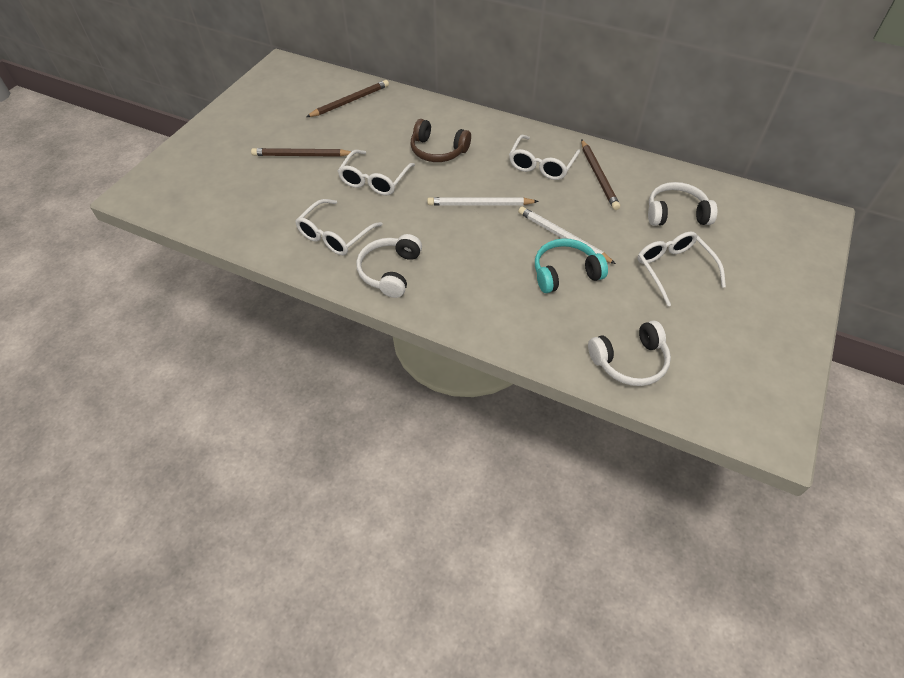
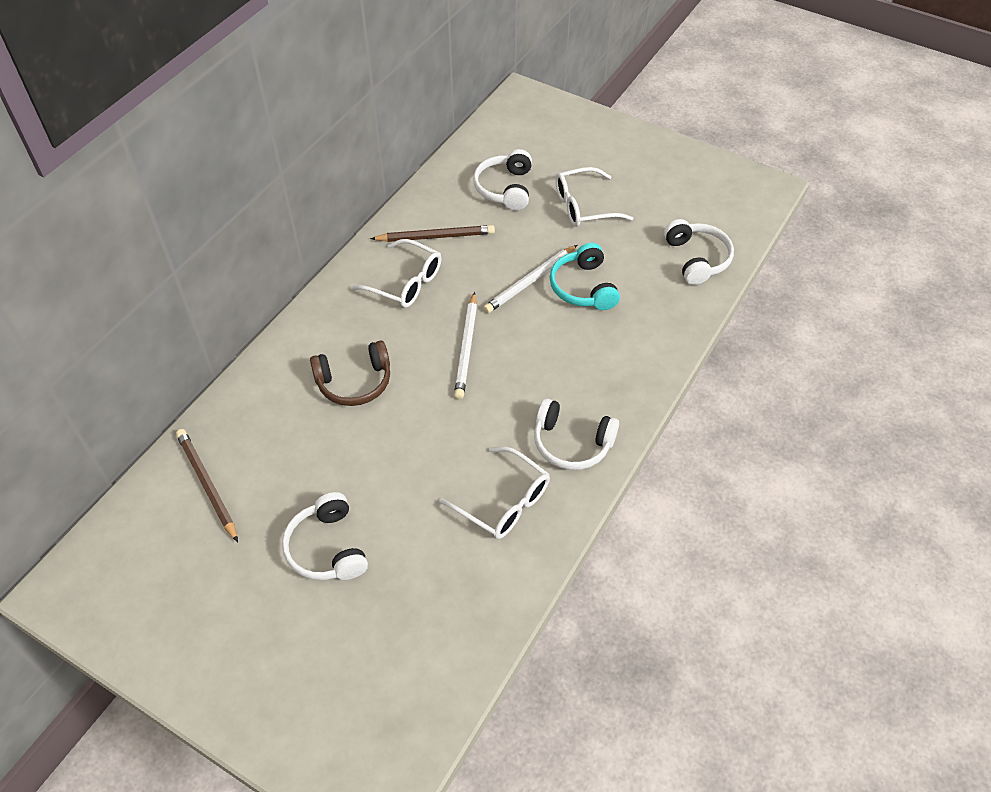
camera: 85 degrees left, 0 degrees up
(301, 155) = (327, 548): brown pencil -> white headphones
(374, 180) = (402, 456): white glasses -> none
(438, 151) = (354, 382): brown headphones -> brown headphones turned 45 degrees clockwise

